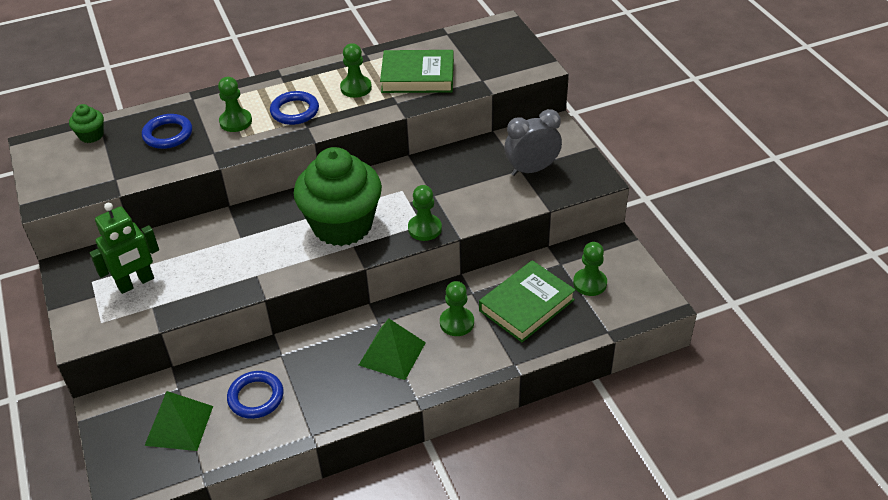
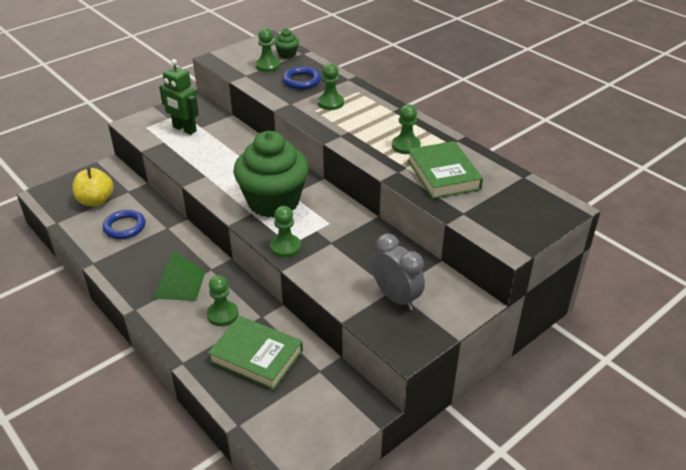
camera: 70 degrees right, 5 degrees down
(179, 425) = (96, 201): green pyramid -> yellow apple
(295, 111) = (357, 125): blue ring -> none
(590, 283) = (300, 398): green pawn -> green pawn (267, 66)

